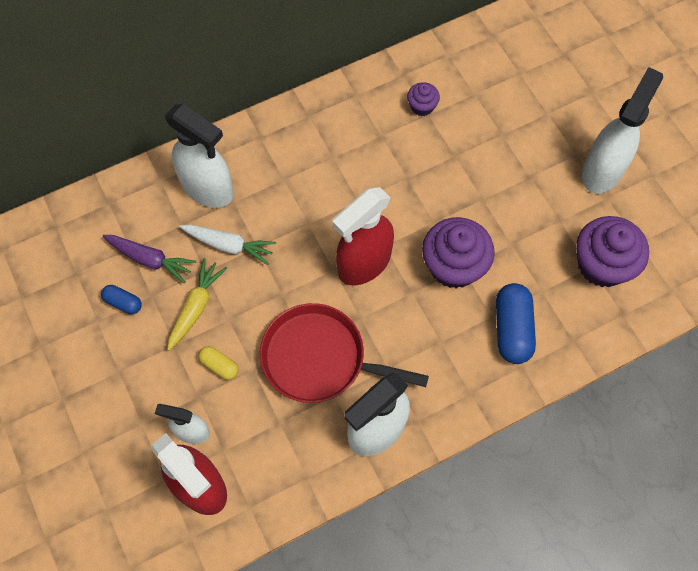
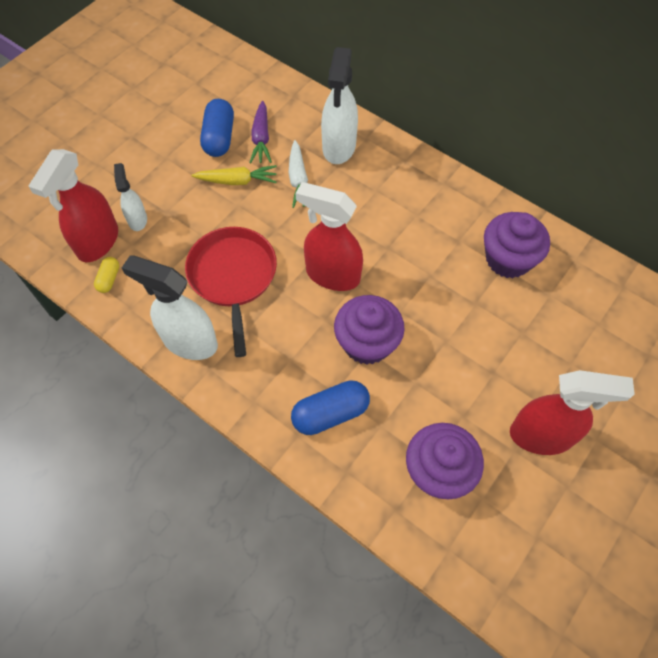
camera: 65 degrees right, 5 degrees down
(123, 302) = (219, 138): blue capsule -> blue capsule, size x1.87
(219, 365) = (197, 215): yellow capsule -> yellow capsule (109, 279)
(422, 106) = (508, 259): purple cupcake -> purple cupcake, size x2.01
(602, 170) = (541, 435): white spray bottle -> red spray bottle

